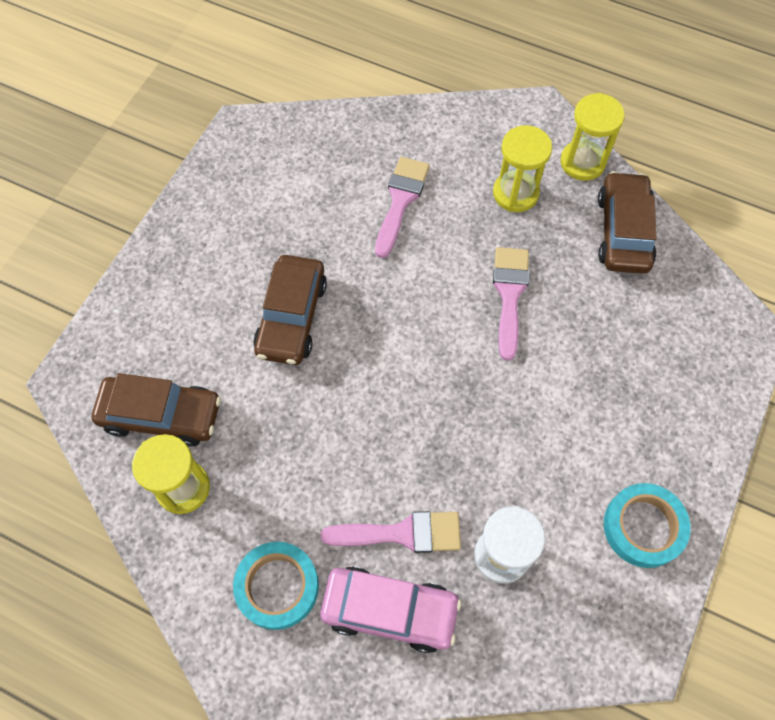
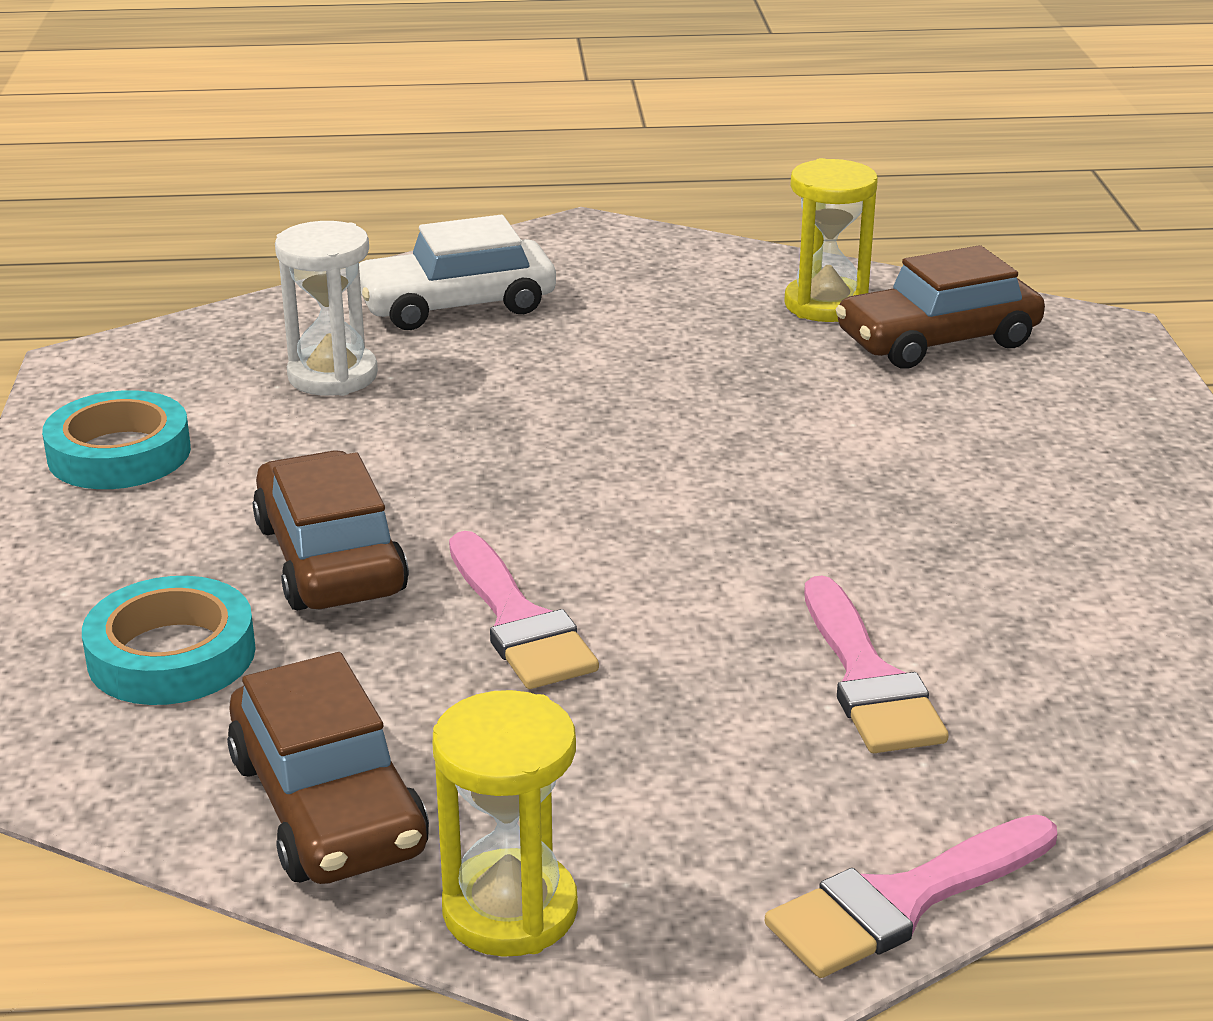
camera: 150 degrees right, 35 degrees down
(277, 586) = (617, 283): turquoise tape -> turquoise tape (171, 655)
(292, 317) = (879, 472): brown car -> brown car (329, 558)
(390, 610) = (456, 305): pink car -> white car
(402, 533) = (491, 353): pink brush -> pink brush (902, 901)
(515, 193) = (632, 783): yellow hourglass -> none

